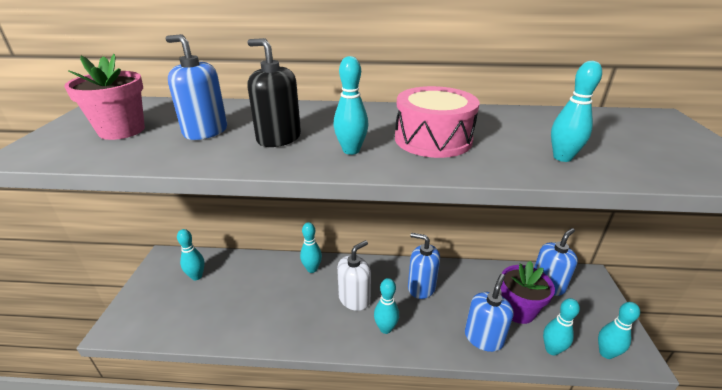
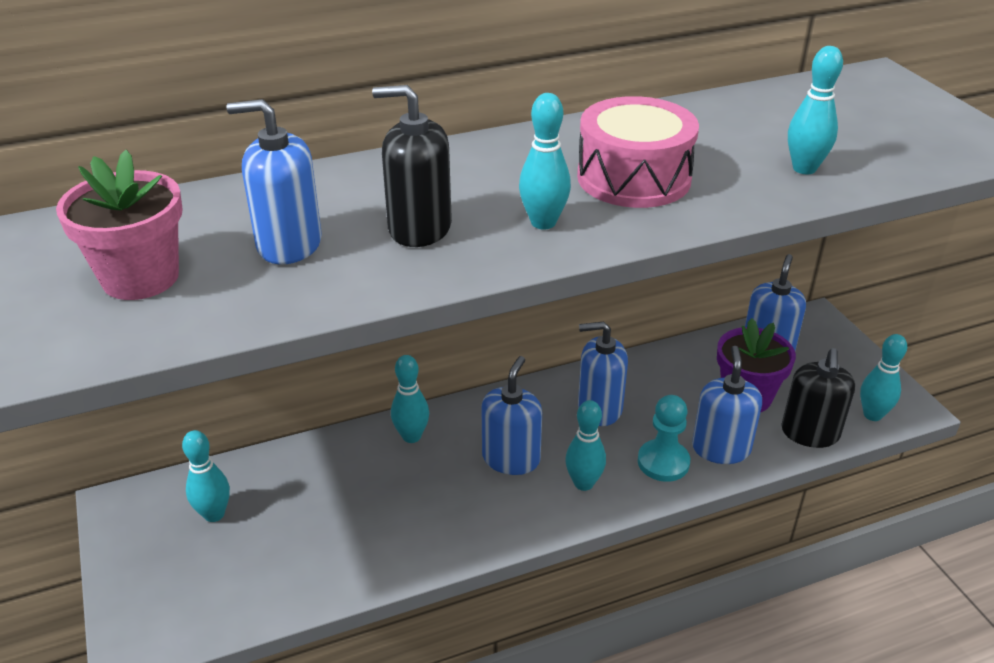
camera: 25 degrees left, 5 degrees up
(354, 299) = (511, 458): white soap dispenser -> blue soap dispenser
(441, 333) = (663, 462): none -> turquoise pawn
(552, 349) = (810, 433): turquoise bowling pin -> black soap dispenser

